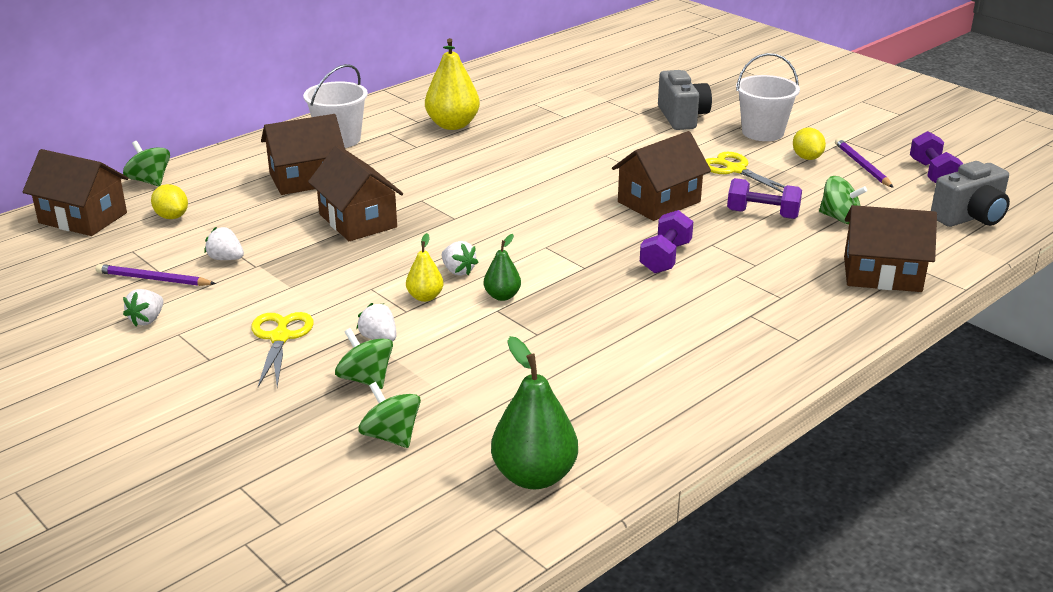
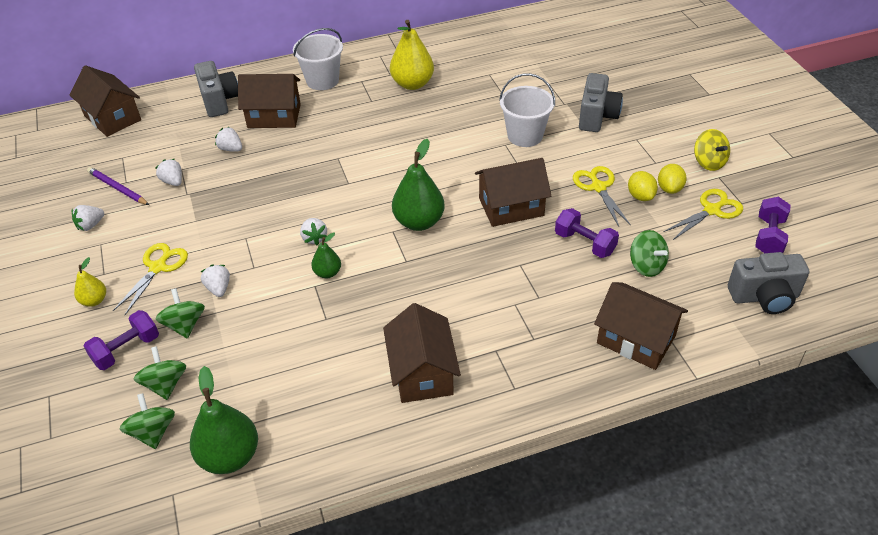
camera: 25 degrees right, 15 degrees up
(150, 181) = (174, 92): green spinning top -> green spinning top (153, 432)
(172, 216) = (166, 131): yellow lemon -> yellow lemon (640, 196)
(220, 178) = (219, 101): none -> grey camera
(277, 216) = (231, 149): none -> white strawberry
(358, 221) = (281, 167): brown house -> brown house (422, 372)
(425, 297) = (275, 257): yellow pear -> yellow pear (94, 300)
(568, 233) = (419, 222): none -> green pear
(665, 257) = (473, 269): purple dumbbell -> purple dumbbell (126, 350)
(762, 132) = (652, 150): white bucket -> white bucket (525, 136)
(826, 131) = (709, 162): none -> yellow spinning top
(862, 166) = (711, 210): purple pencil -> yellow scissors

